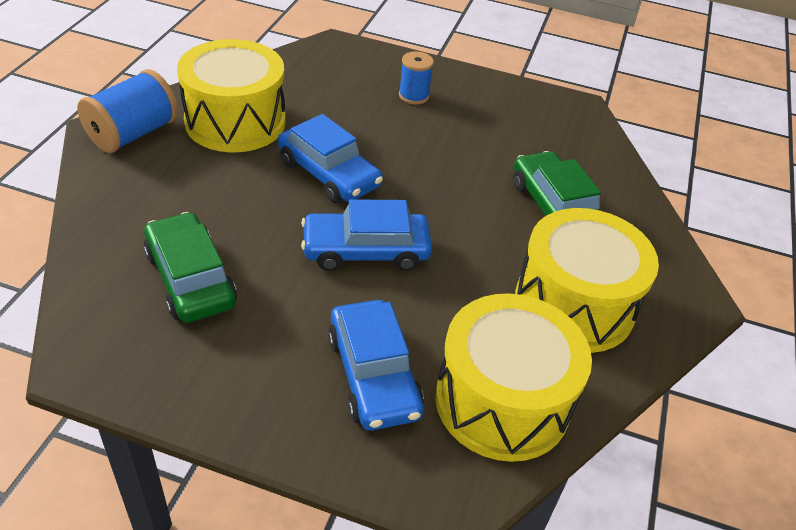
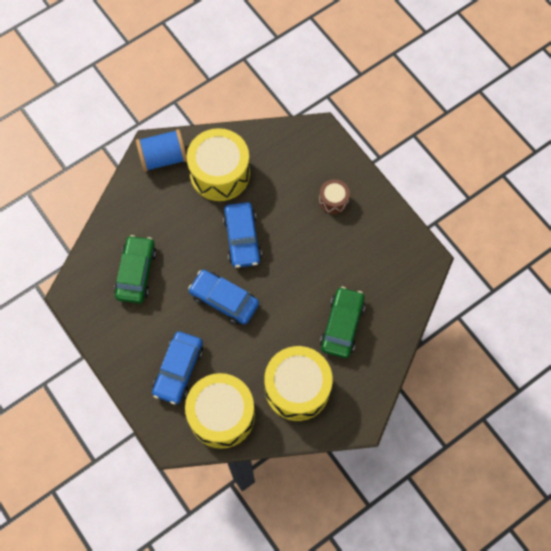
camera: 40 degrees right, 25 degrees up
(413, 96) = (333, 200): blue spool -> brown drum

